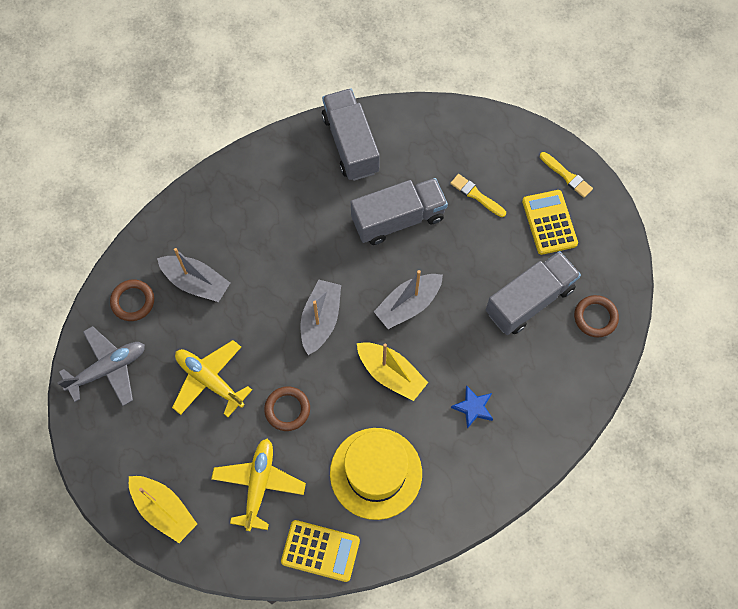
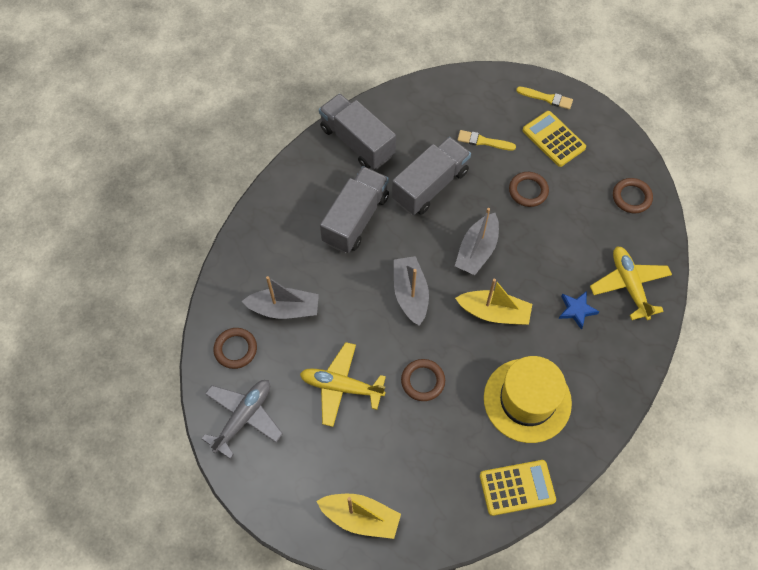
camera: 25 degrees left, 5 degrees down
(259, 485) = (433, 456): yellow plane -> yellow plane (629, 285)
(493, 266) = (528, 191): none -> brown ring
(529, 300) = (573, 206): grey truck -> grey truck (356, 219)

